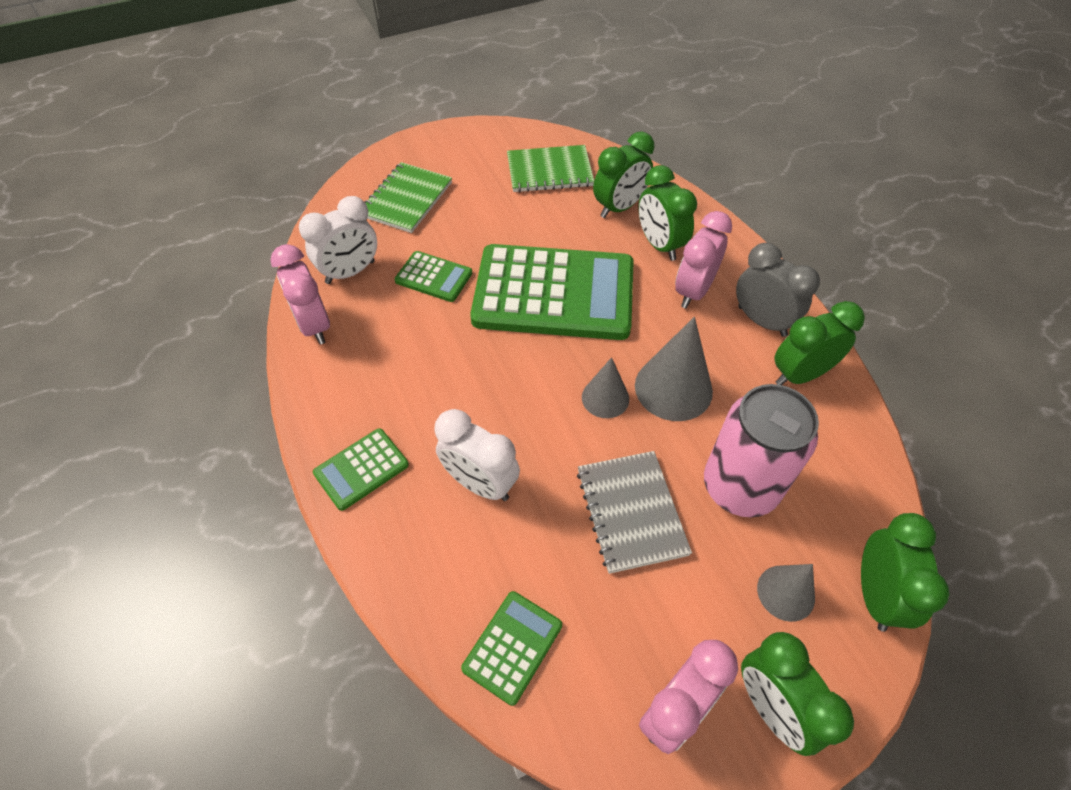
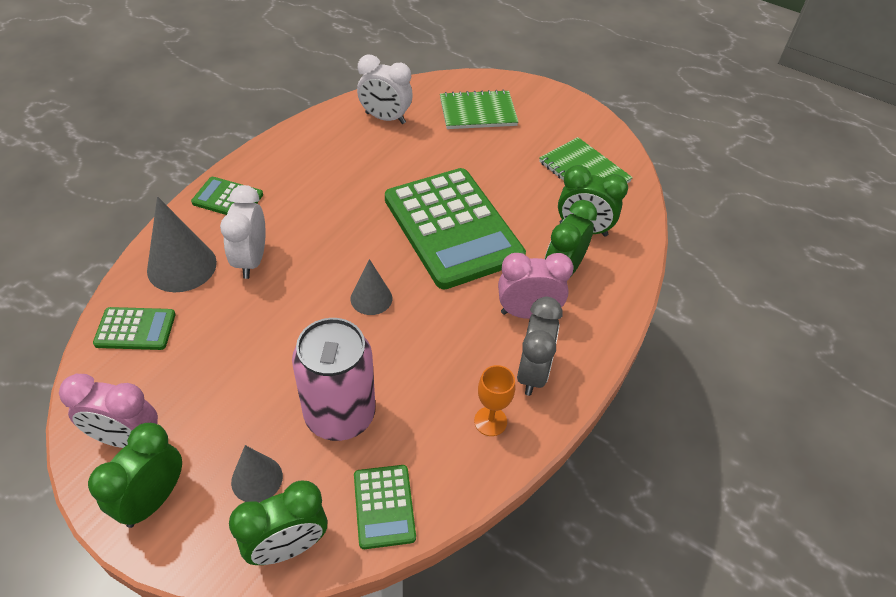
camera: 55 degrees right, 5 degrees down
(314, 325) = (326, 124): pink clock -> none
(434, 277) = (414, 159): green calculator -> green calculator (384, 506)
(631, 512) = (276, 353): grey notebook -> none
(673, 388) = (411, 337): grey cone -> grey cone (182, 266)
(800, 375) = (490, 421): green clock -> orange goblet

